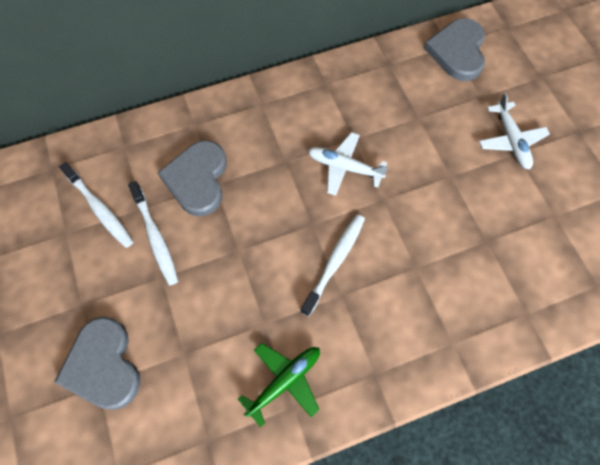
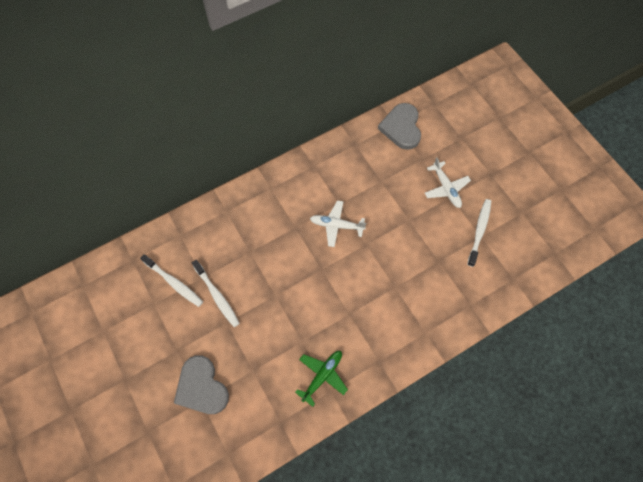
camera: 10 degrees left, 0 degrees up
(197, 179) = (237, 250): grey heart -> none
(335, 262) = (341, 292): white toothbrush -> white toothbrush (479, 231)

